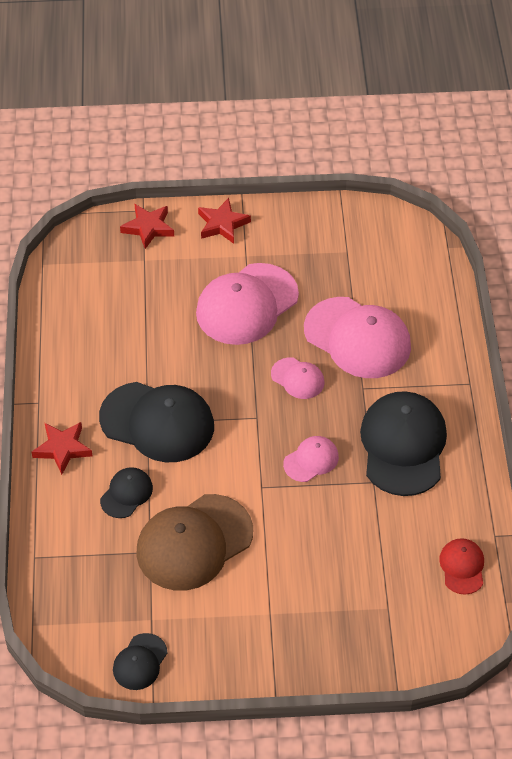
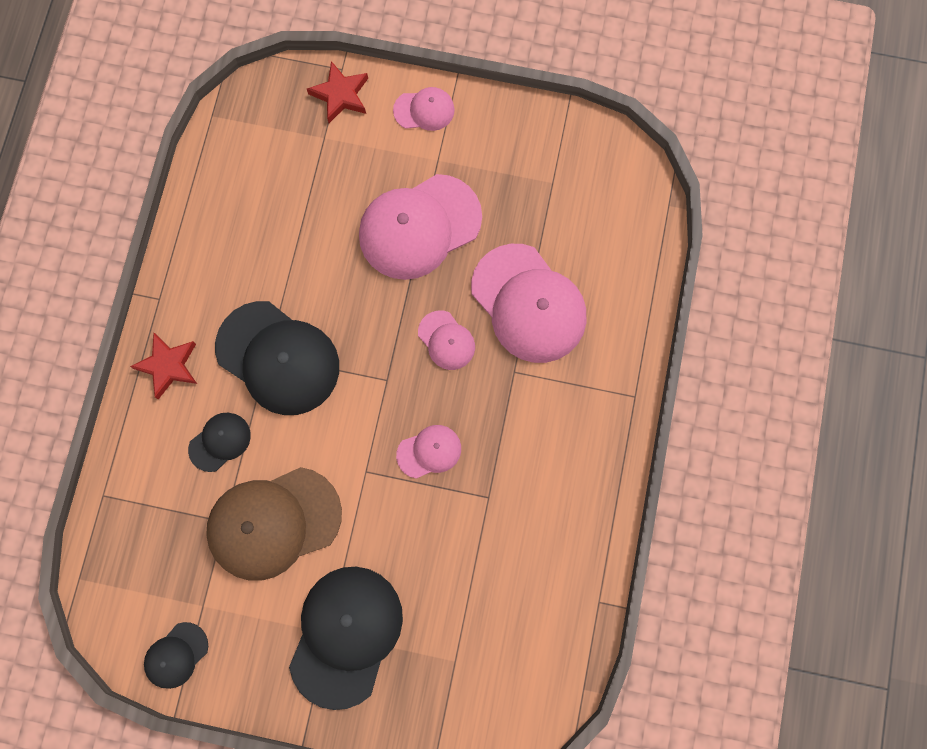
camera: 15 degrees right, 25 degrees up
(222, 224) = (424, 110): red star -> pink cap
(403, 446) = (535, 459): black cap -> black cap (346, 635)
(462, 567) = (551, 632): red cap -> none

